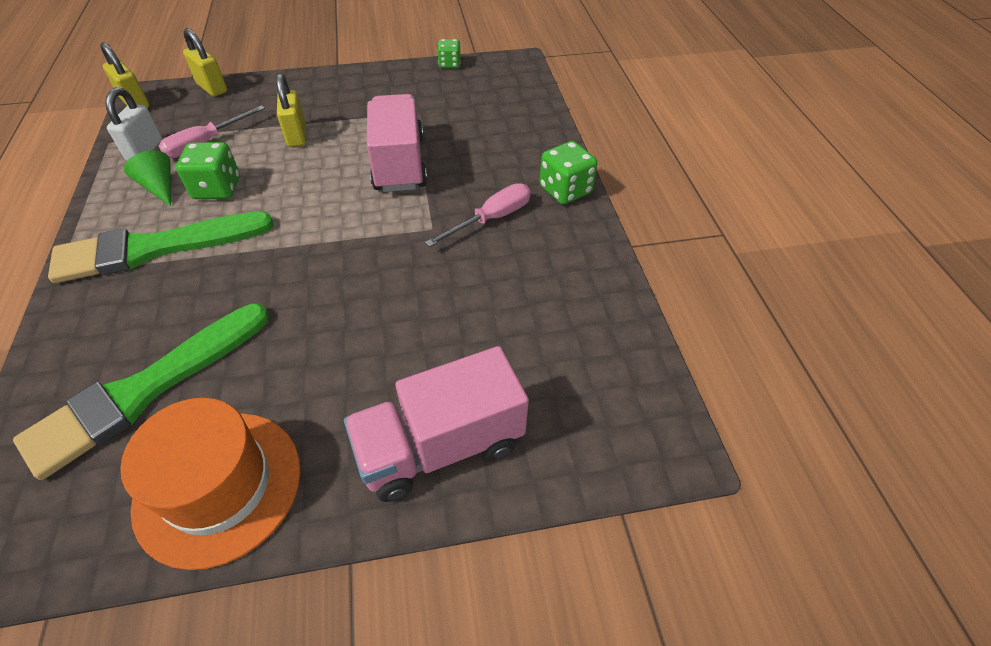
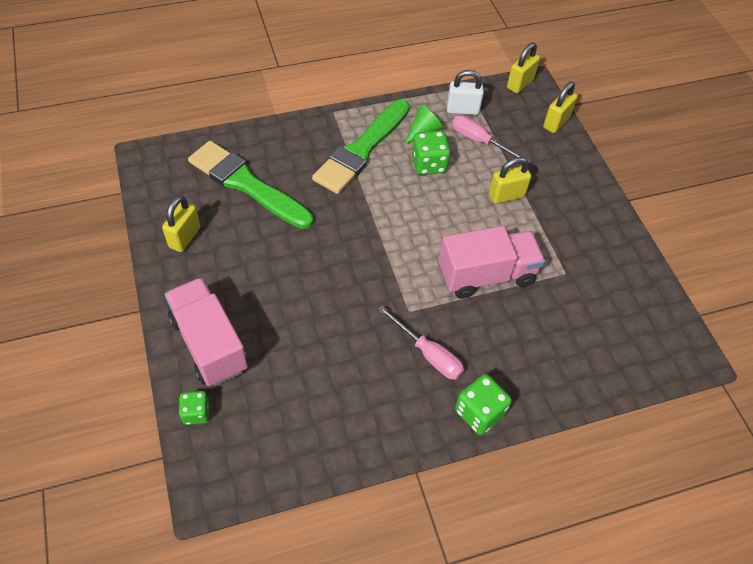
camera: 80 degrees right, 5 degrees up
(155, 248) = (361, 150): green brush -> green brush turned 120 degrees counterclockwise
(218, 486) = (185, 237): orange hat -> yellow padlock
(449, 64) = (663, 292): green dice -> green dice (196, 413)

